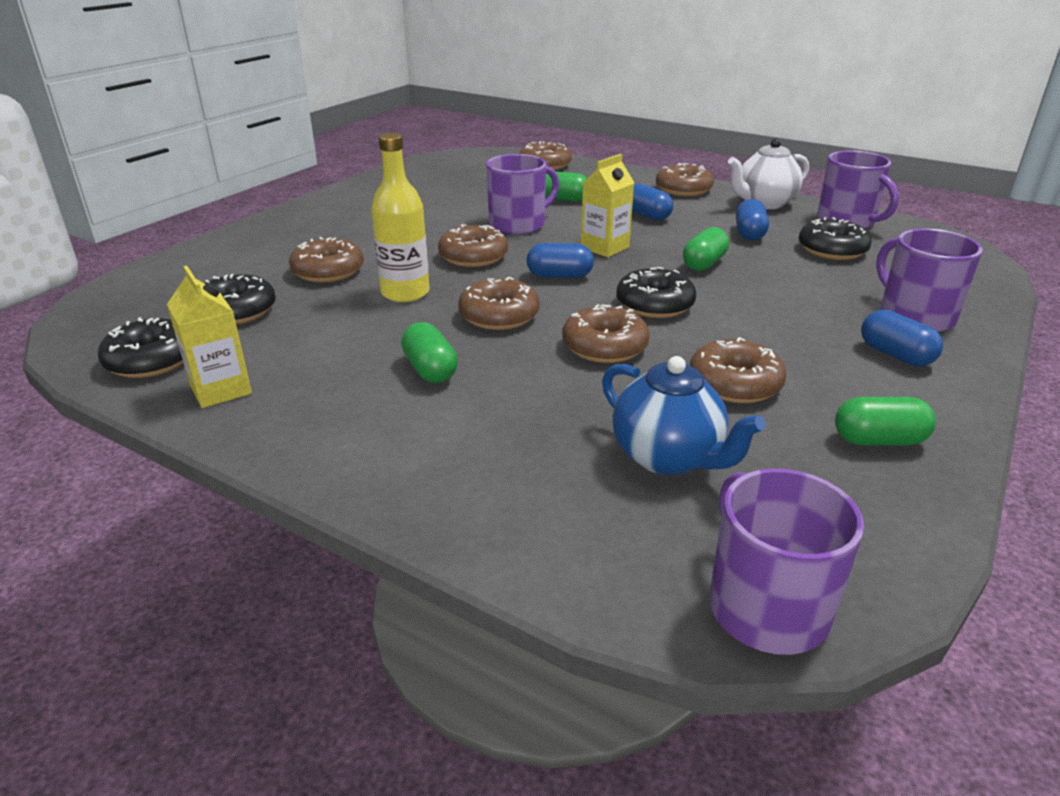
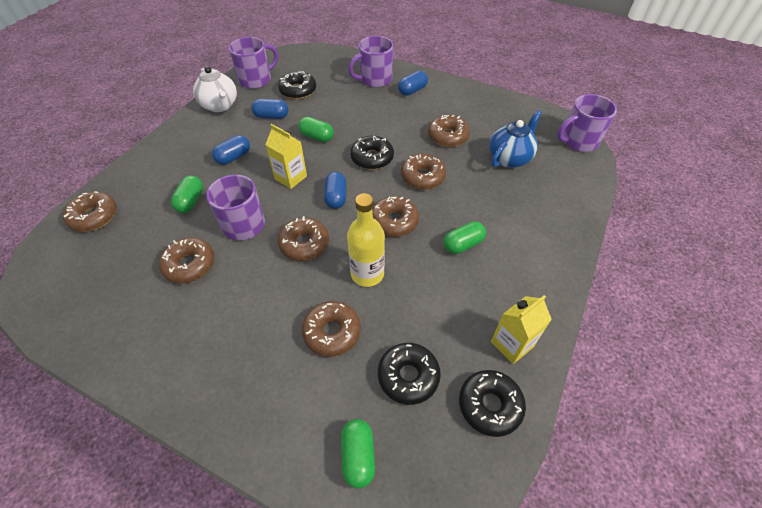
camera: 95 degrees left, 20 degrees up
(683, 189) = (183, 138): brown donut -> brown donut (190, 265)
(878, 440) = (479, 105): green capsule -> green capsule (358, 456)

